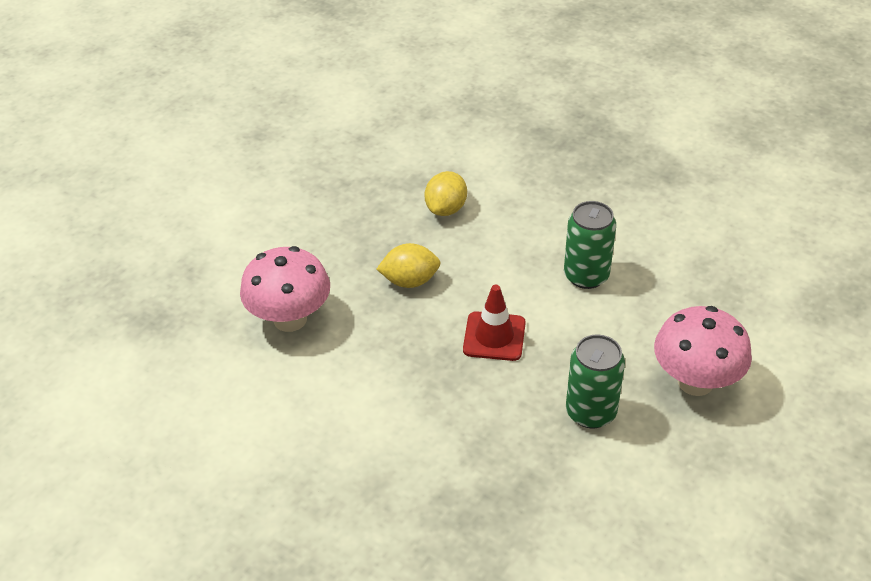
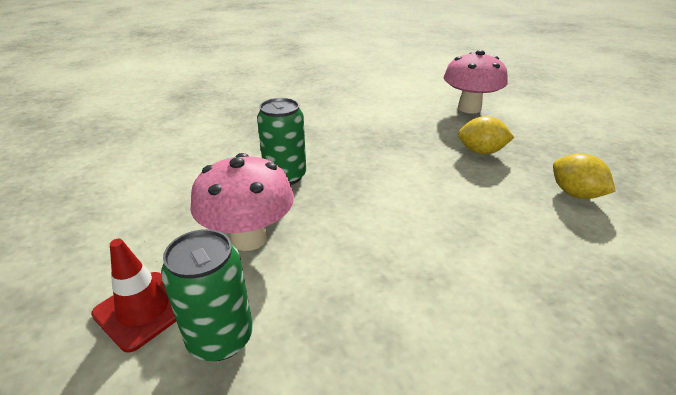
camera: 120 degrees right, 10 degrees down
(410, 281) = (481, 152): yellow lemon -> yellow lemon turned 75 degrees clockwise
(494, 336) = (394, 165): red traffic cone -> red traffic cone (143, 310)
(586, 276) = (430, 236): green can -> green can (220, 338)

